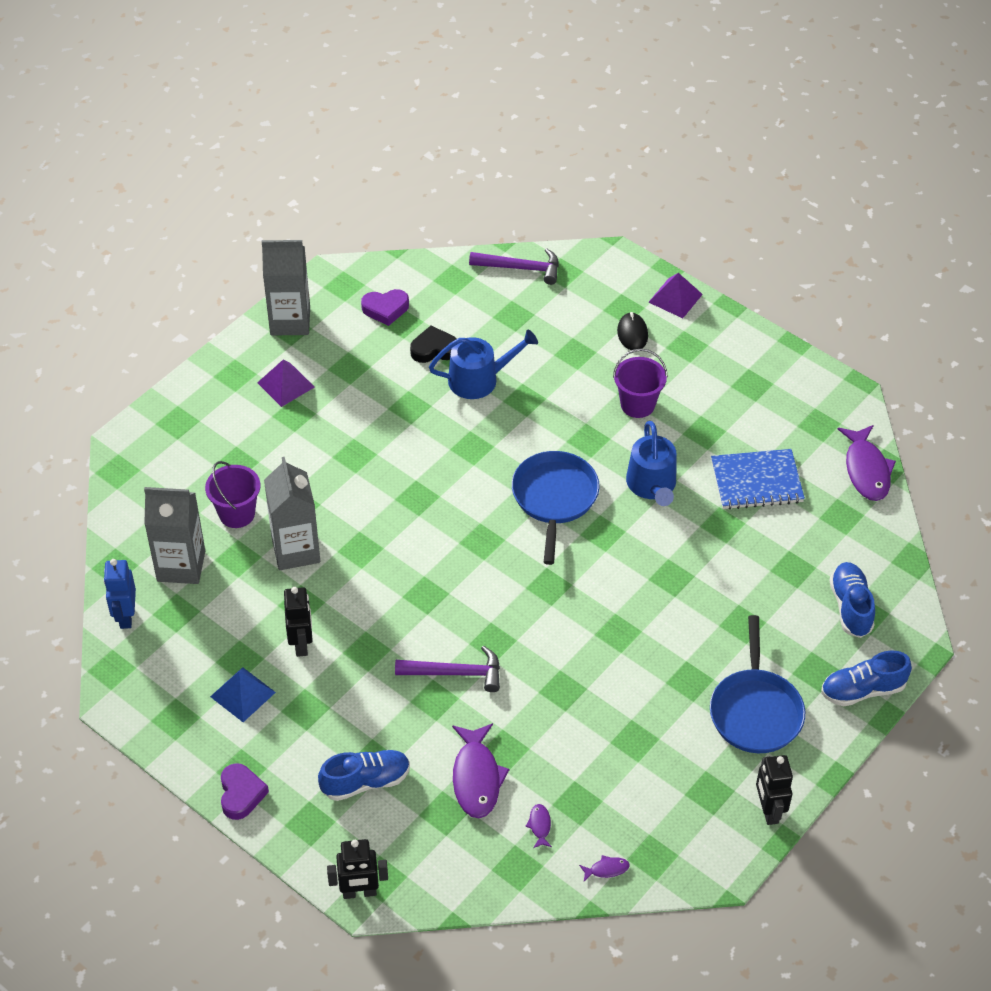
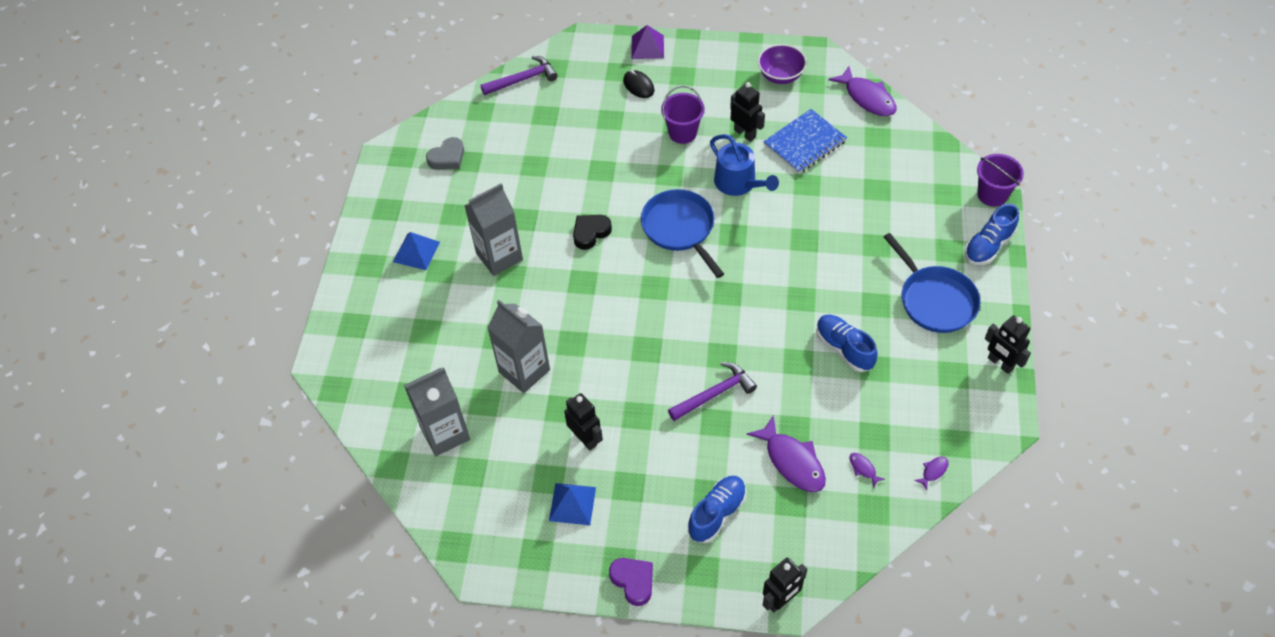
camera: 30 degrees left, 5 degrees up
(125, 616) = (432, 498): blue robot -> none
(237, 513) = (456, 369): purple bucket -> purple bucket (992, 195)
(286, 385) = (416, 252): purple pyramid -> blue pyramid
(290, 321) = (382, 203): grey carton -> grey carton (499, 256)
(385, 309) = (447, 157): purple heart -> grey heart
(434, 349) = (507, 168): black heart -> black heart (590, 233)
(479, 379) = (557, 173): blue watering can -> none
(702, 439) = (745, 133): none -> black robot
(791, 399) = (780, 76): none -> purple bowl
(850, 607) = (934, 194): blue shoe -> blue shoe (844, 348)

